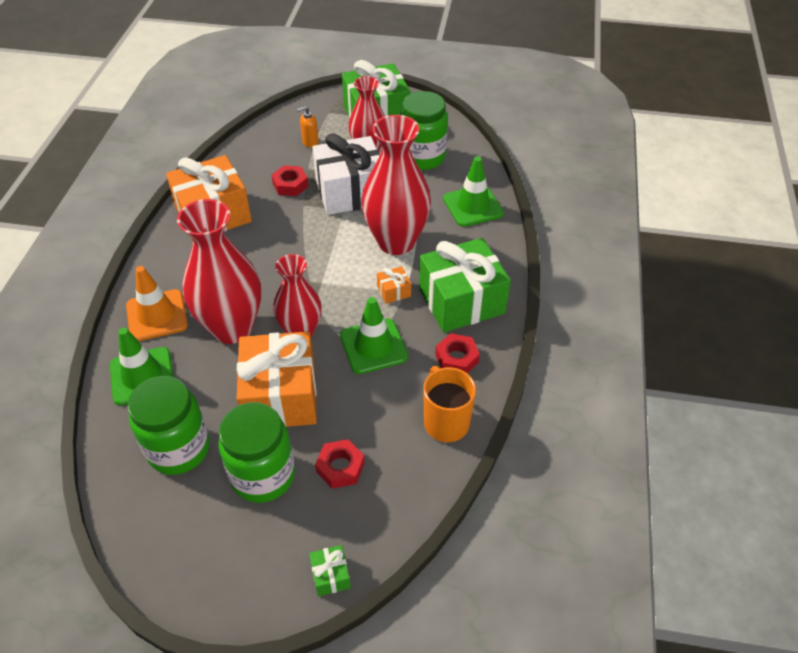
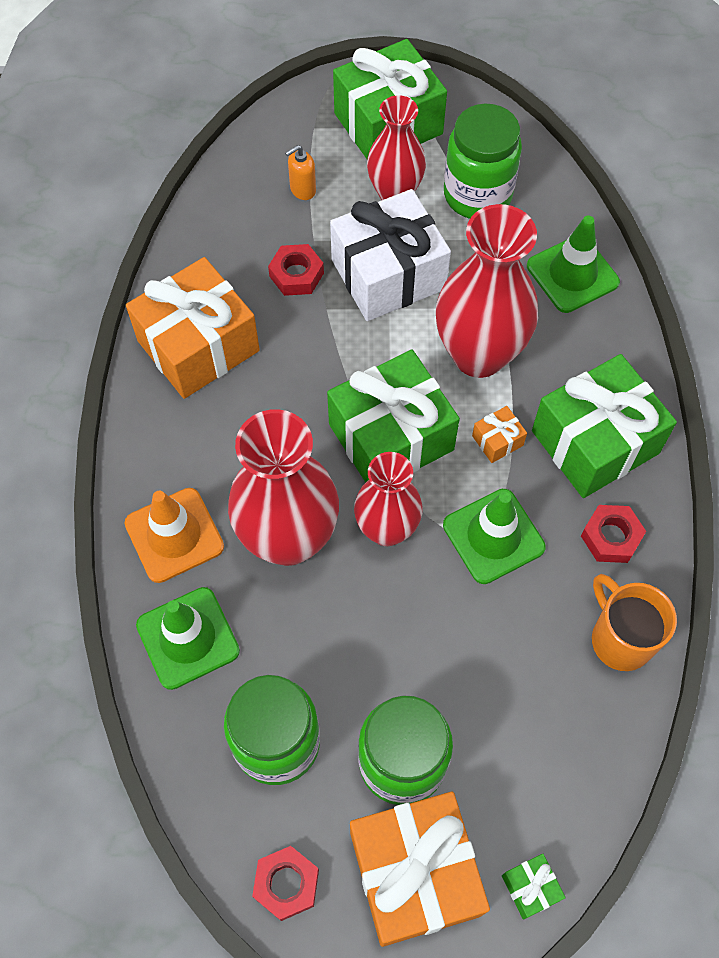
camera: 10 degrees left, 15 degrees up
(281, 396) = (389, 637): orange gift -> orange gift (415, 873)
(322, 280) = (391, 437): none -> green gift
(340, 467) = (500, 731): red nut -> red nut (286, 884)

